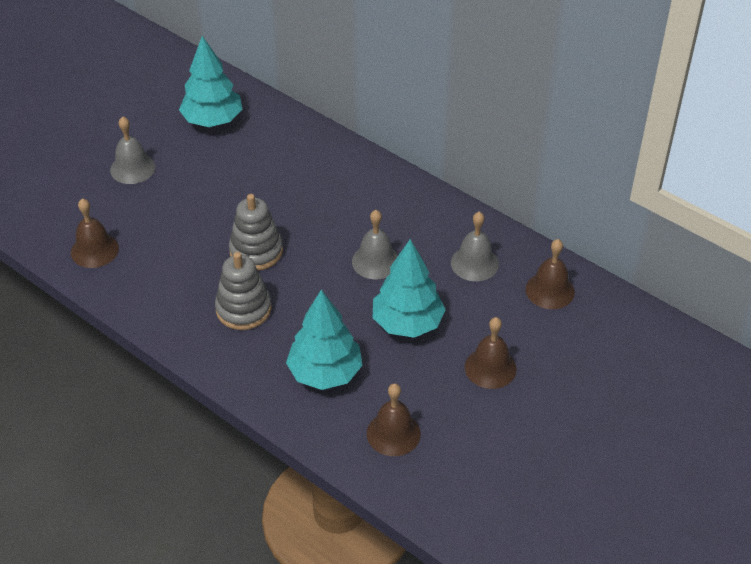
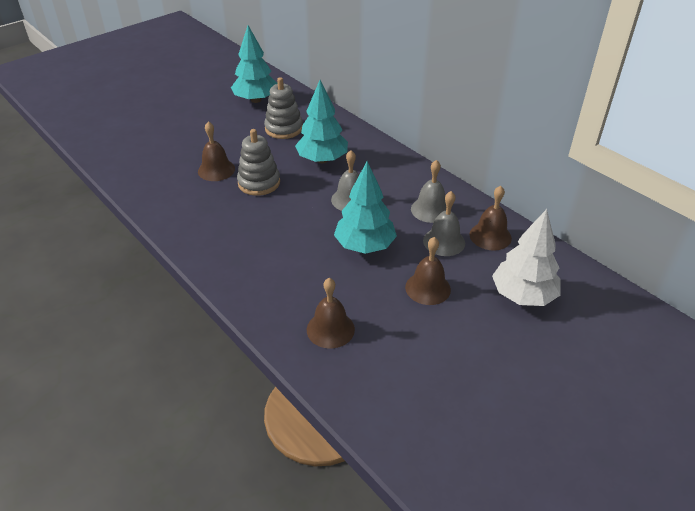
camera: 10 degrees right, 5 degrees down
(94, 250) = (138, 169): brown bell -> brown bell (216, 170)
(132, 168) = (187, 122): grey bell -> grey bell (444, 241)
(243, 309) = (235, 220): grey stacking toy -> grey stacking toy (284, 129)
(325, 373) = (286, 274): turquoise tree -> turquoise tree (322, 160)
(596, 362) = (523, 295): none -> white tree

